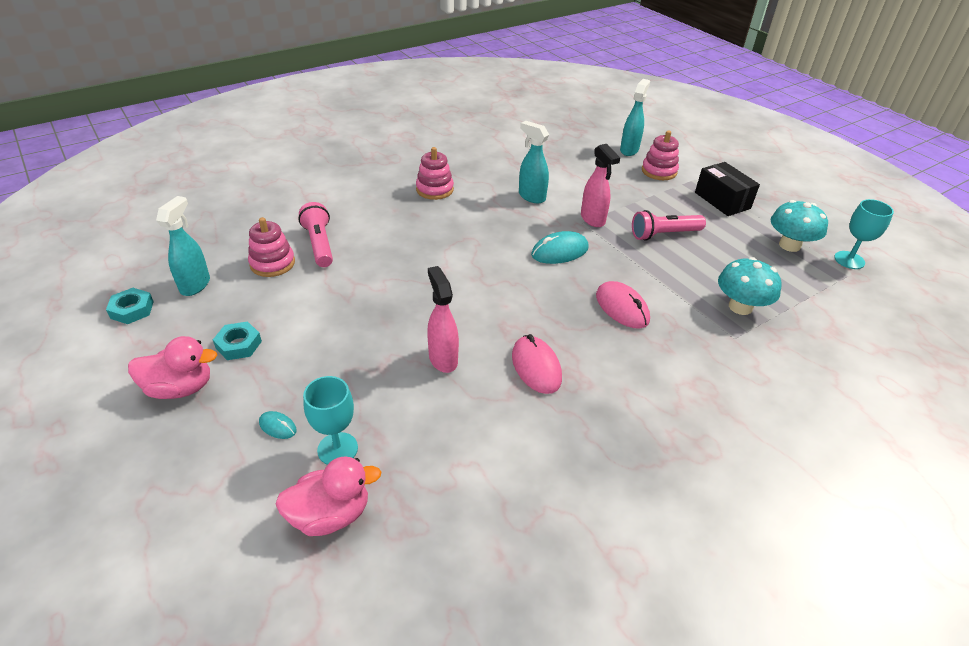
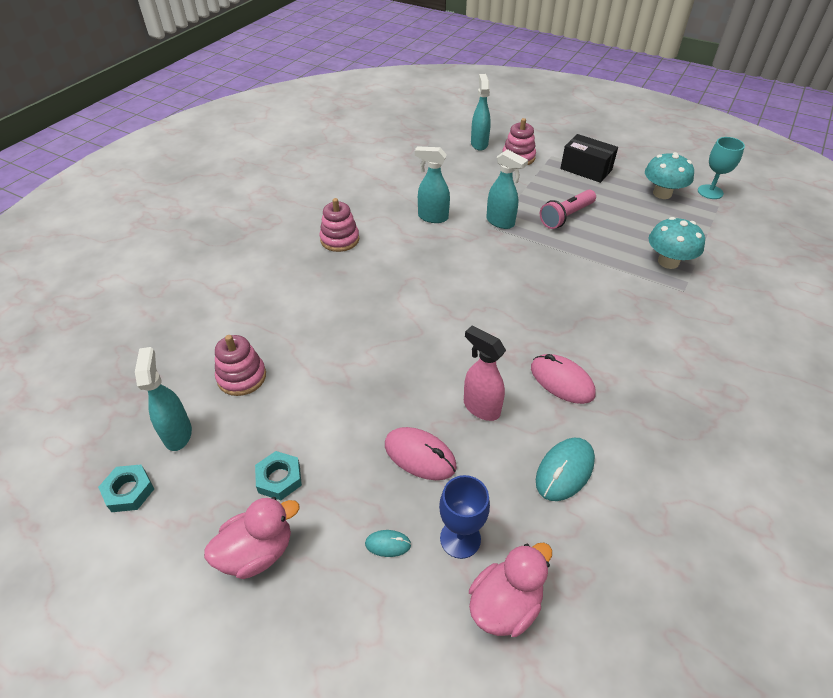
camera: 25 degrees left, 5 degrees up
(319, 244) = (273, 337): pink flashlight -> none
(337, 449) = (460, 538): turquoise goblet -> blue goblet
(559, 251) = (497, 263): turquoise mouse -> turquoise mouse (564, 470)
(593, 219) = (500, 222): pink spray bottle -> turquoise spray bottle
(622, 308) = (585, 297): pink mouse -> pink mouse (420, 456)

